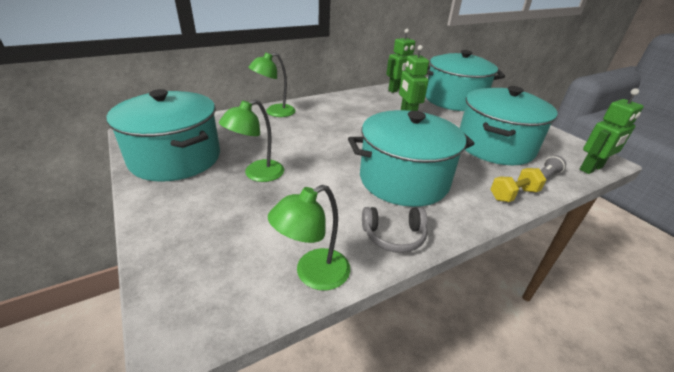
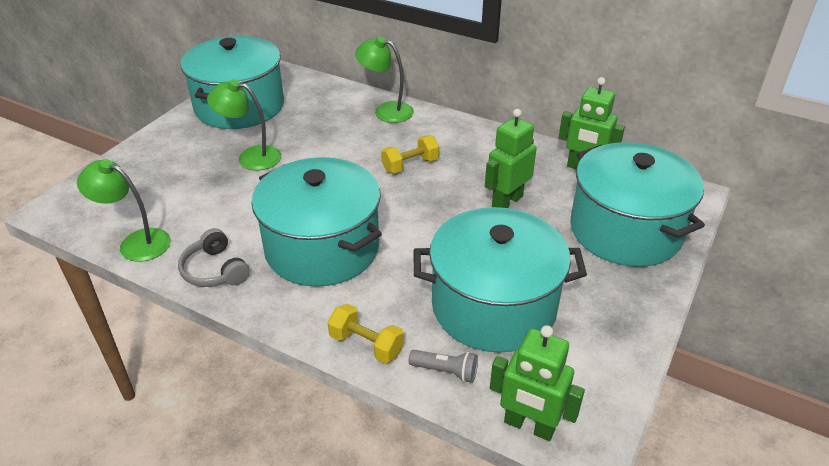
camera: 60 degrees right, 5 degrees up
(344, 125) = (410, 165): none -> yellow dumbbell

